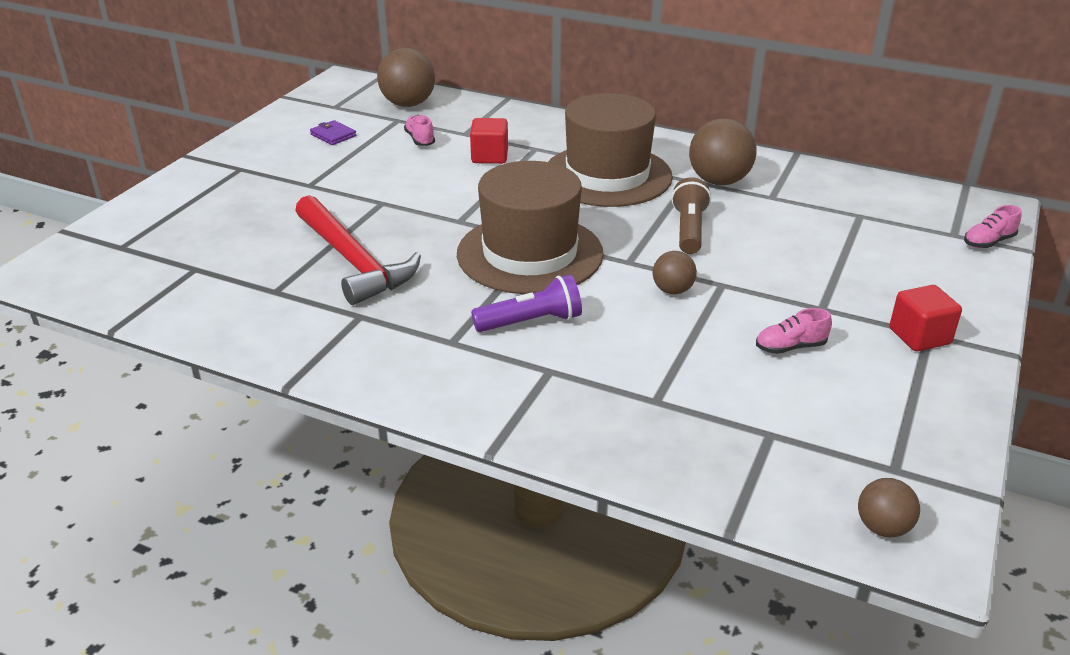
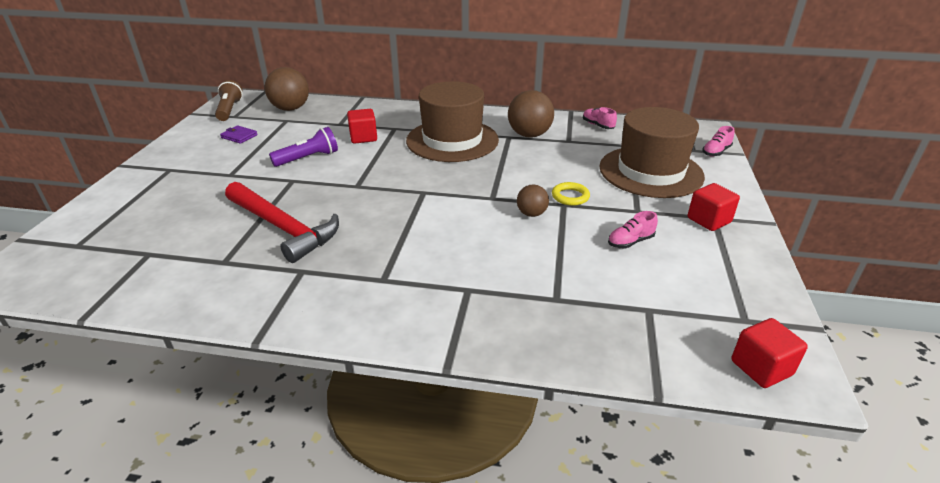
camera: 15 degrees left, 0 degrees up
(420, 139) = (307, 132): pink shoe -> pink shoe (598, 125)
(530, 254) = (418, 202): brown hat -> brown hat (650, 171)
(531, 322) = (439, 253): purple flashlight -> purple flashlight (308, 158)
(689, 230) = (524, 170): brown flashlight -> brown flashlight (229, 110)
(736, 275) = (570, 196): none -> yellow ring
(882, 527) = (761, 368): brown ball -> red cube

